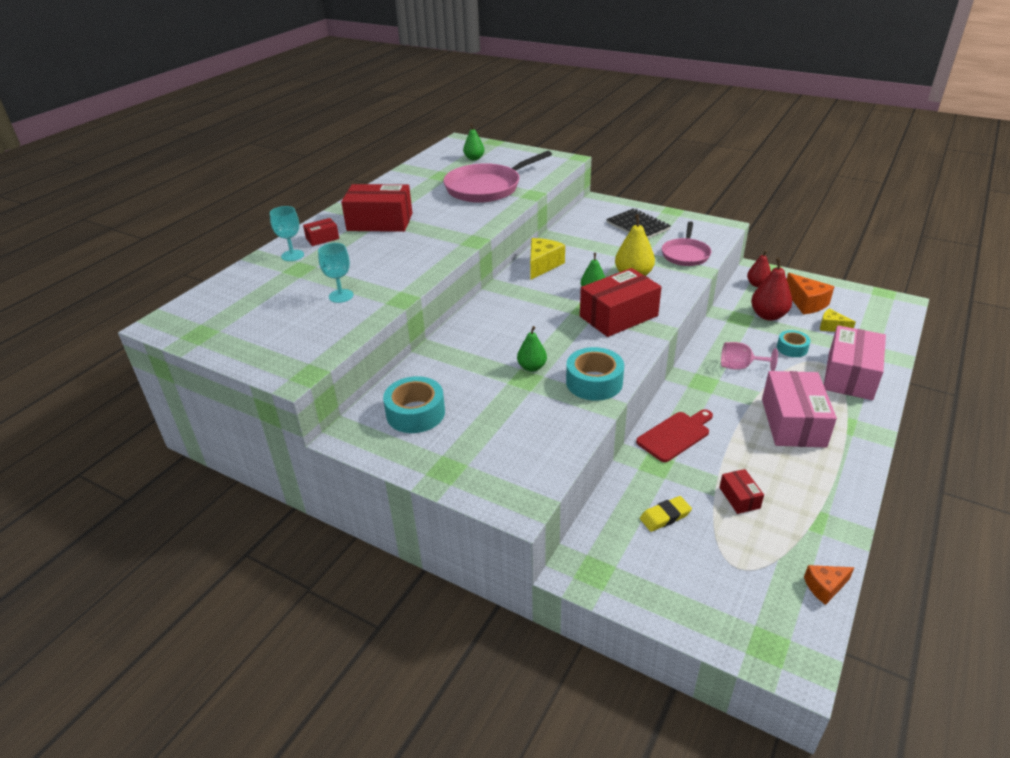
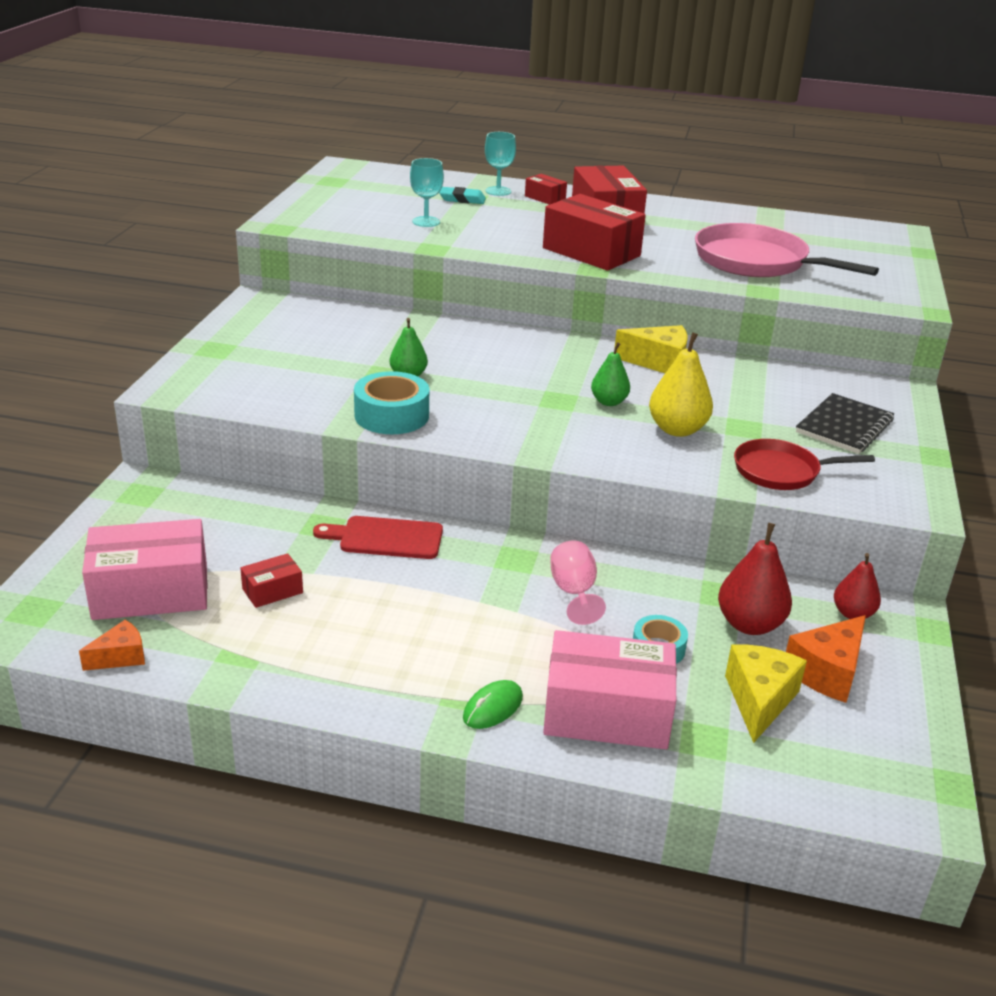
camera: 70 degrees right, 5 degrees down
(300, 273) = (462, 199): none -> turquoise eraser
(415, 413) = (302, 324): turquoise tape -> none
(474, 158) = (847, 246): green pear -> none
(618, 316) = (555, 424): red box -> red box (591, 252)
(665, 516) = (229, 535): yellow eraser -> none
(675, 435) = (385, 538): red cutting board -> red cutting board turned 150 degrees clockwise
(685, 254) = (780, 471): pink pan -> red pan
(793, 422) = (449, 642): pink box -> pink box (151, 591)
(825, 587) = (120, 657): orange cheese -> orange cheese turned 90 degrees clockwise
(831, 327) = (759, 700): yellow cheese -> yellow cheese, size x1.61
(852, 415) = (493, 707): none -> green mouse

